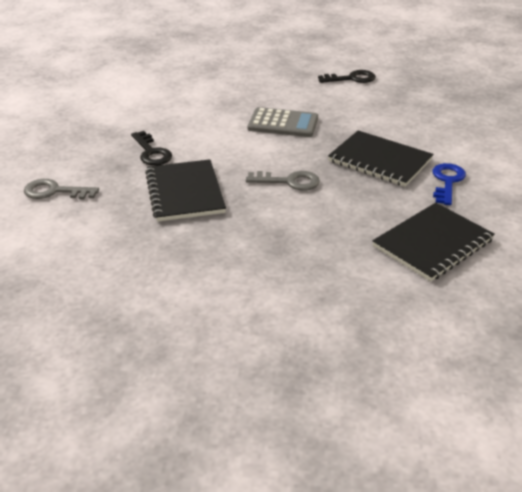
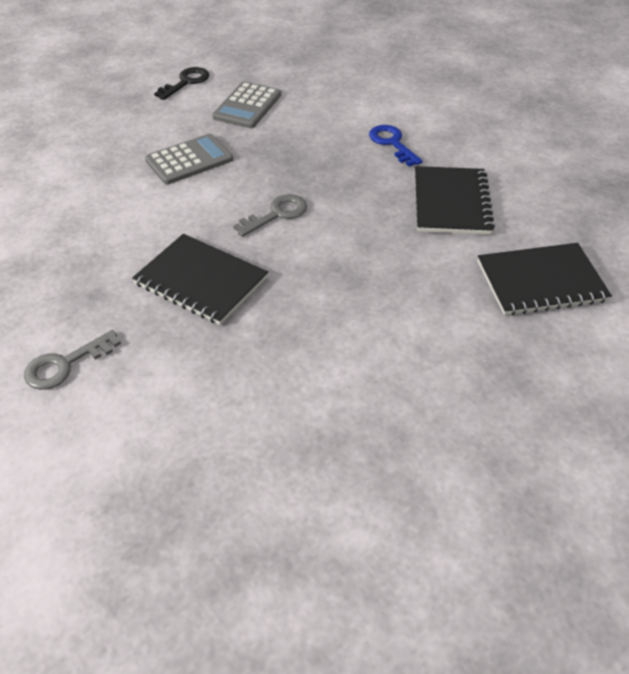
camera: 45 degrees left, 10 degrees up
(151, 152) = (105, 261): black key -> none
(372, 110) = (247, 106): none -> grey calculator
(379, 160) = (320, 152): black notebook -> black notebook (541, 281)

